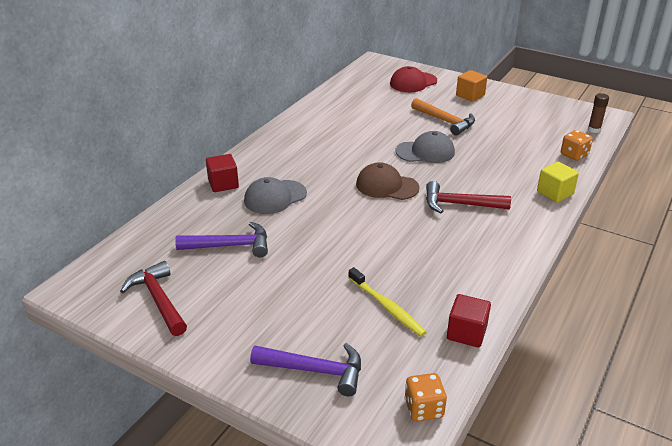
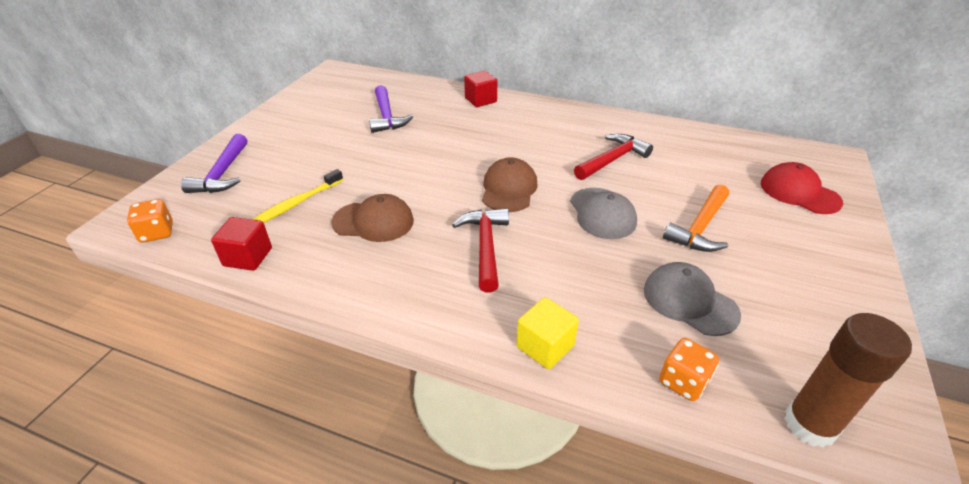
camera: 80 degrees right, 5 degrees up
(158, 300) = (318, 100): red hammer -> red hammer (612, 160)
(275, 197) = (466, 127): grey cap -> grey cap (689, 301)
(422, 258) = (373, 221): none -> brown cap
(470, 95) = (809, 250): orange cube -> none
(594, 130) = (810, 424): brown glue stick -> brown glue stick, size x1.83

